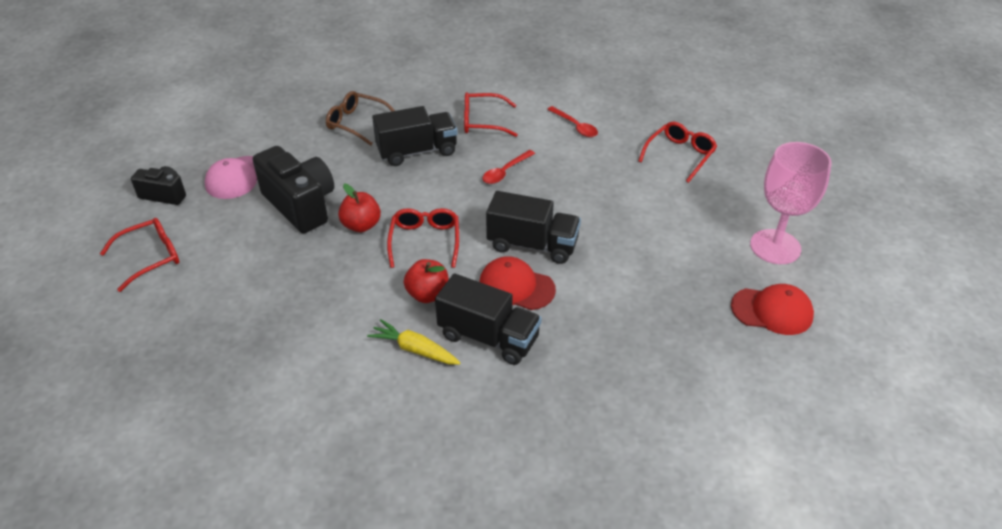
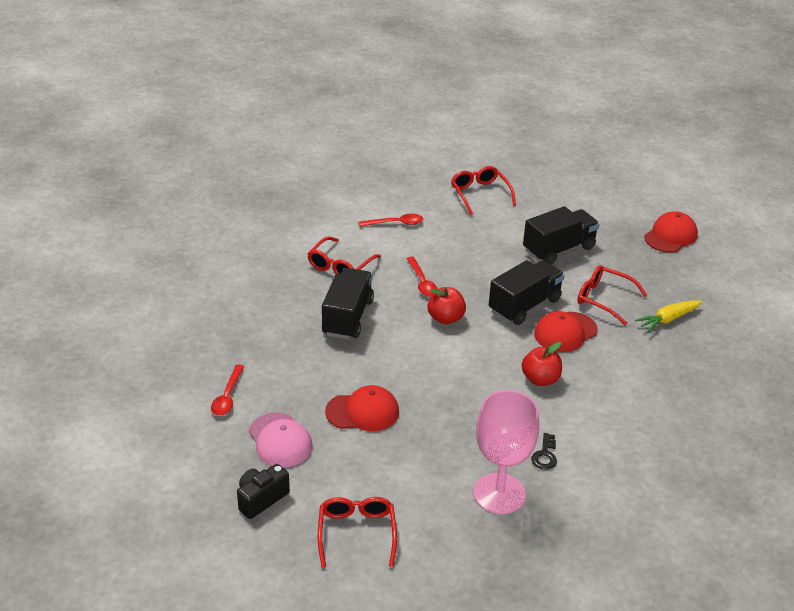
camera: 60 degrees left, 5 degrees down
(271, 134) = (227, 396): none -> red spoon
(300, 205) = (362, 412): black camera -> red cap
(318, 336) = (545, 455): none -> black key
(357, 123) = (267, 336): brown glasses -> none
(361, 225) = (424, 385): red apple -> red apple (445, 318)
(415, 349) = (597, 408): yellow carrot -> yellow carrot (668, 319)
(425, 241) = (475, 357): red glasses -> red glasses (604, 299)
(488, 337) = (609, 367): black truck -> black truck (559, 249)
(775, 247) = (612, 204): pink goblet -> pink goblet (499, 493)

